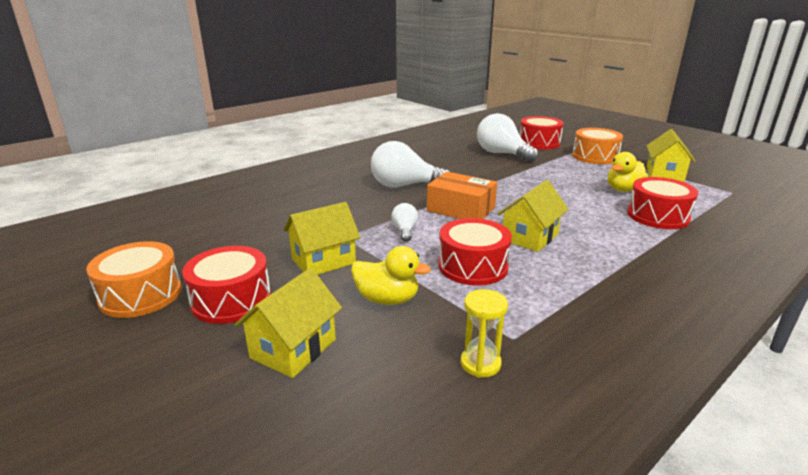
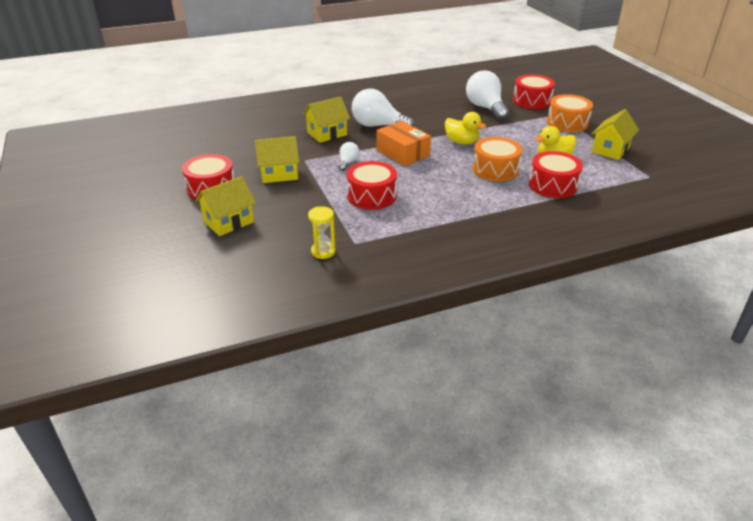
camera: 20 degrees right, 10 degrees up
(141, 295) = (164, 175): orange drum -> orange drum (495, 169)
(387, 299) = (300, 206): yellow duck -> yellow duck (461, 142)
(529, 237) = (432, 183): yellow house -> yellow house (327, 134)

